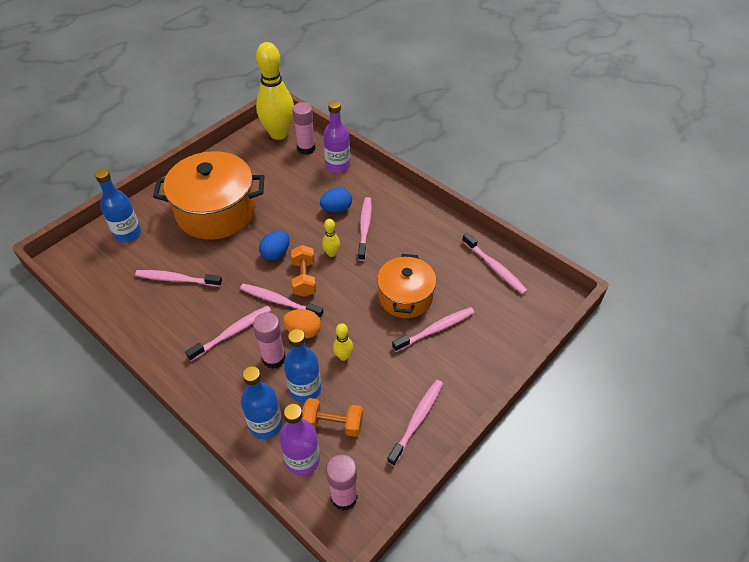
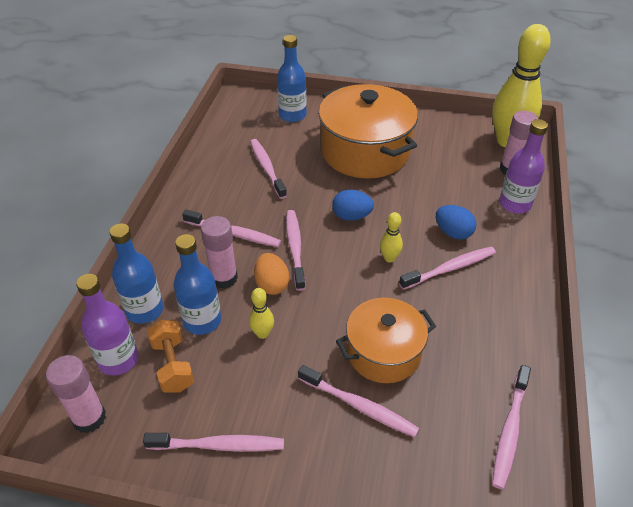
camera: 60 degrees right, 5 degrees down
(304, 278) = (338, 253): orange dumbbell -> none

